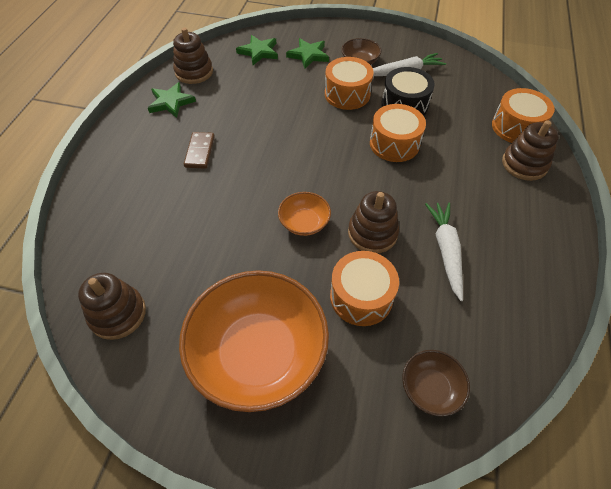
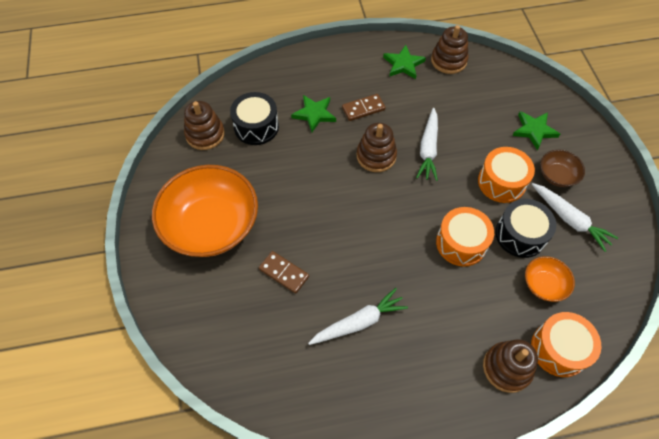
camera: 65 degrees right, 5 degrees up
(149, 254) = (256, 127): none -> black drum
(259, 52) = (509, 92): green star -> green star (314, 114)
(282, 124) = (428, 149): none -> white carrot
(304, 222) = (333, 208): orange bowl -> orange bowl (544, 284)
(361, 297) = (284, 273): orange drum -> brown domino
(372, 233) = (348, 260): brown stacking toy -> brown stacking toy (376, 156)
(430, 388) = (229, 345): brown bowl -> none

